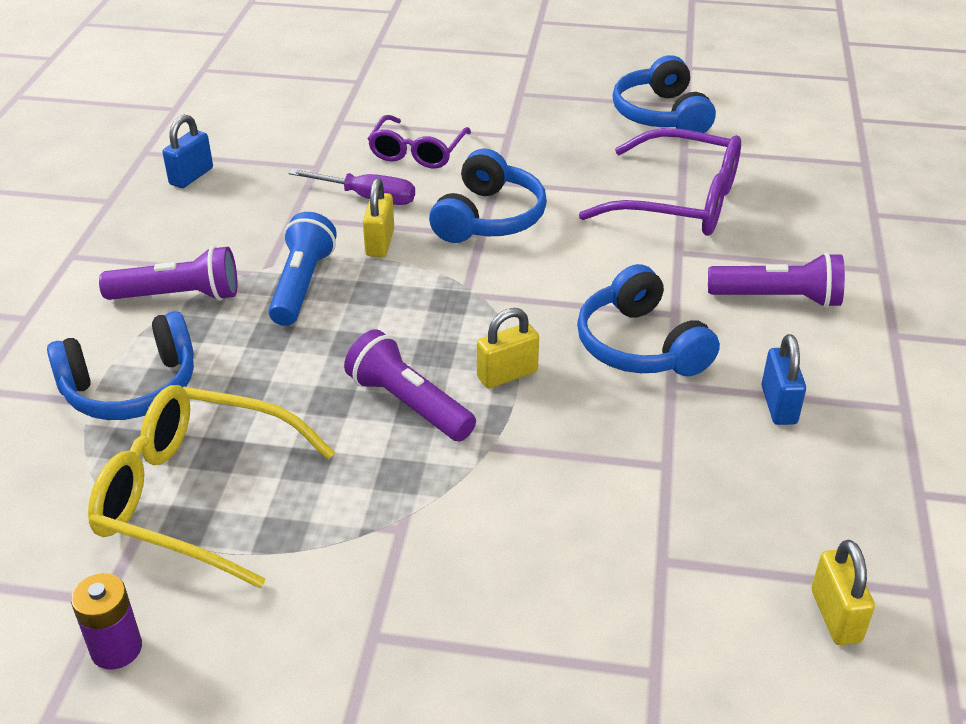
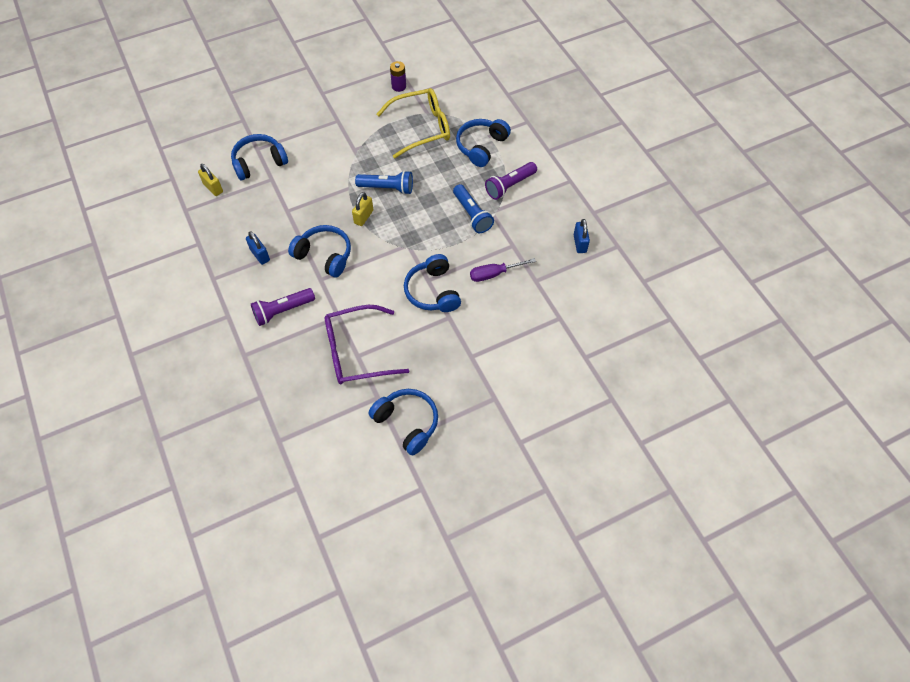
camera: 145 degrees right, 20 degrees up
(380, 243) = (464, 251): yellow padlock -> none
(409, 404) = (387, 188): purple flashlight -> blue flashlight
(417, 152) = (502, 316): purple glasses -> none
(671, 624) = (259, 162): none -> blue headphones

